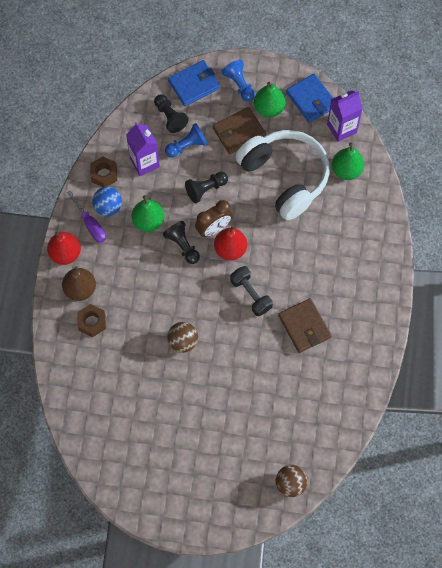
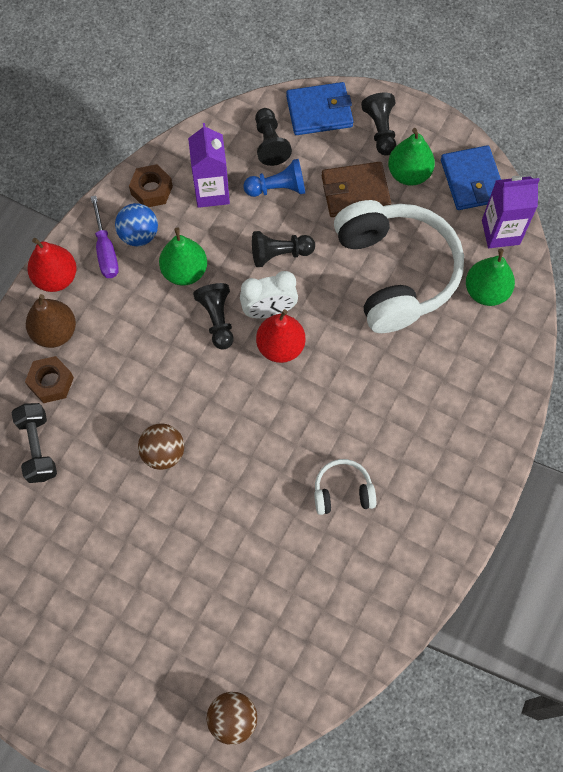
camera: 20 degrees right, 0 degrees up
(213, 229) = (269, 311): brown clock -> white clock
(239, 85) = (380, 130): blue pawn -> black pawn
(250, 295) = (284, 420): black dumbbell -> black dumbbell (37, 448)
(304, 326) = (343, 491): brown wallet -> white headphones

